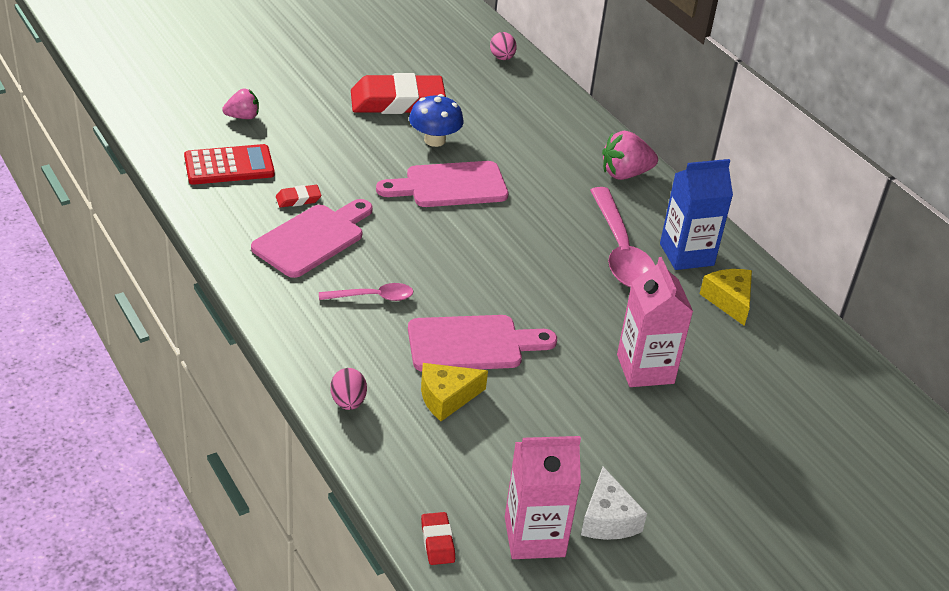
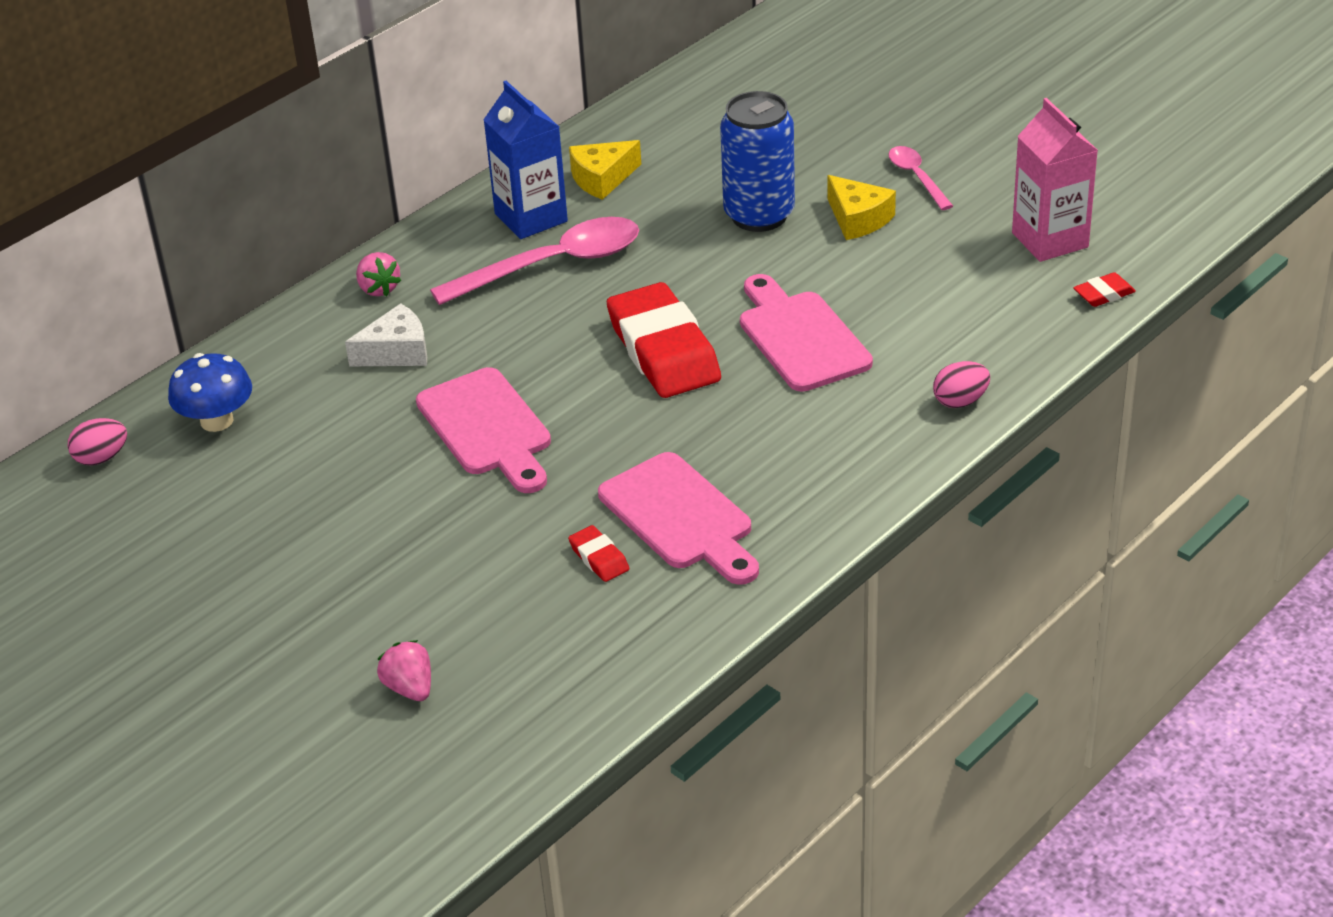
camera: 100 degrees left, 0 degrees up
(229, 166) = (554, 655): red calculator -> none
(312, 238) = (680, 517): pink cutting board -> pink cutting board turned 150 degrees counterclockwise
(373, 297) = (766, 432): pink spoon -> pink spoon (916, 177)
(397, 101) = (285, 533): red eraser -> red eraser (663, 350)
(434, 140) = (378, 469): blue mushroom -> blue mushroom (217, 421)
(446, 397) = (901, 335): yellow cheese -> yellow cheese (858, 219)
(607, 519) = (993, 203): white cheese -> white cheese (397, 352)
(625, 174) = (378, 289): pink strawberry -> pink strawberry, size x0.65
(645, 369) = (759, 215): pink carton -> blue can

